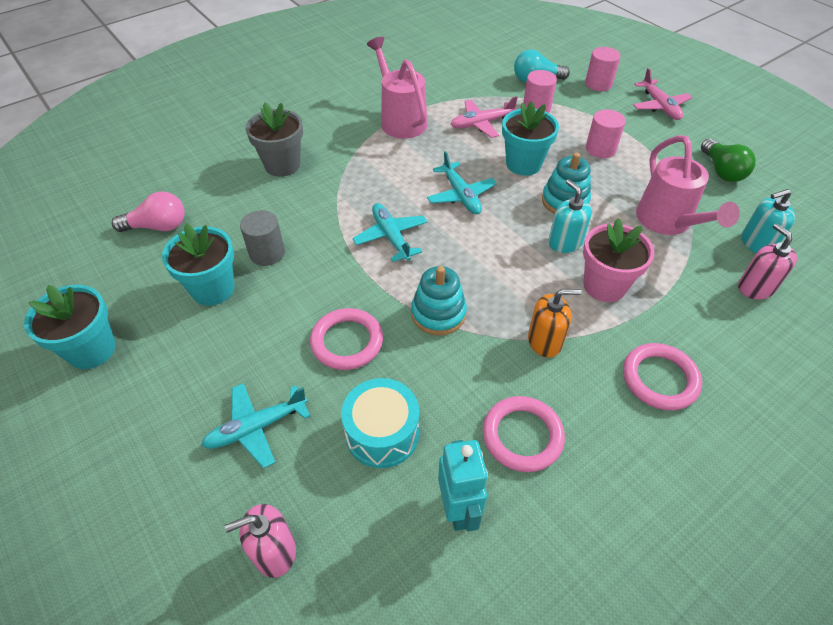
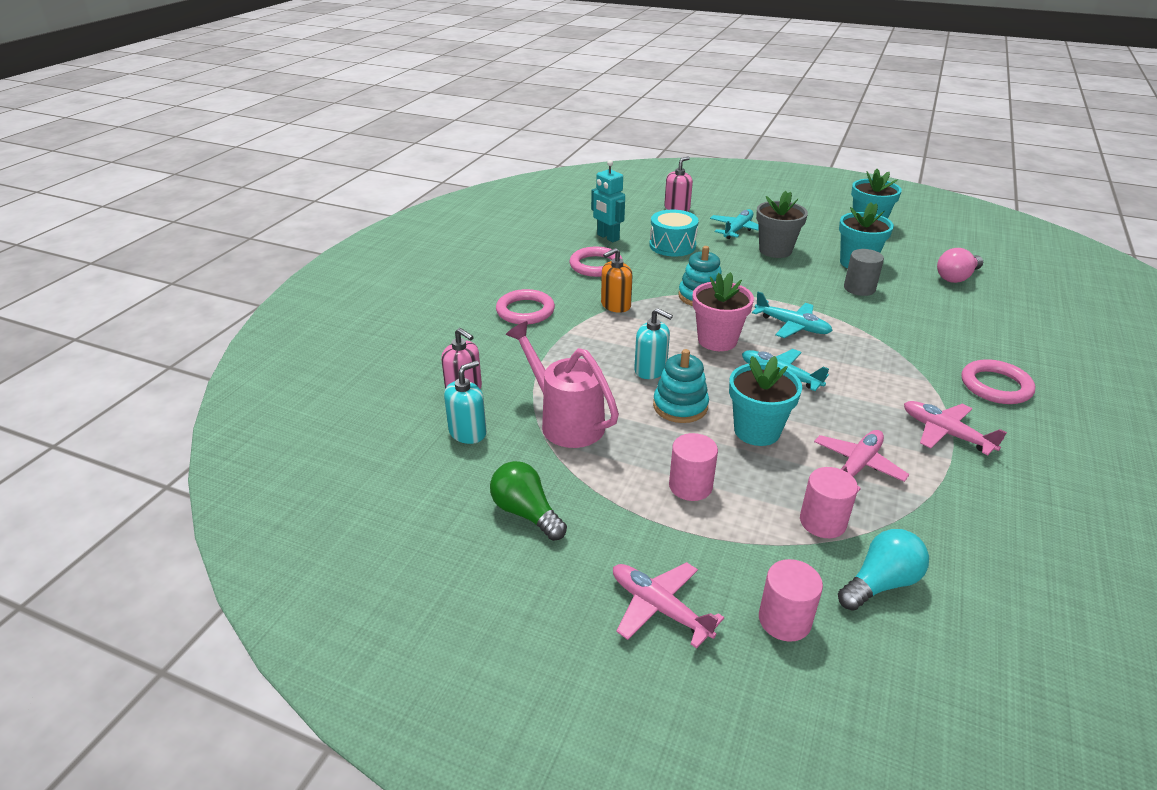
camera: 150 degrees right, 15 degrees down
(282, 165) = (963, 345): grey flower pot -> grey flower pot (775, 250)
(347, 342) = (739, 268): pink ring -> pink ring (995, 386)
(400, 120) = (945, 433): pink watering can -> pink plane
(604, 286) = (595, 350): pink flower pot -> pink flower pot (717, 340)

